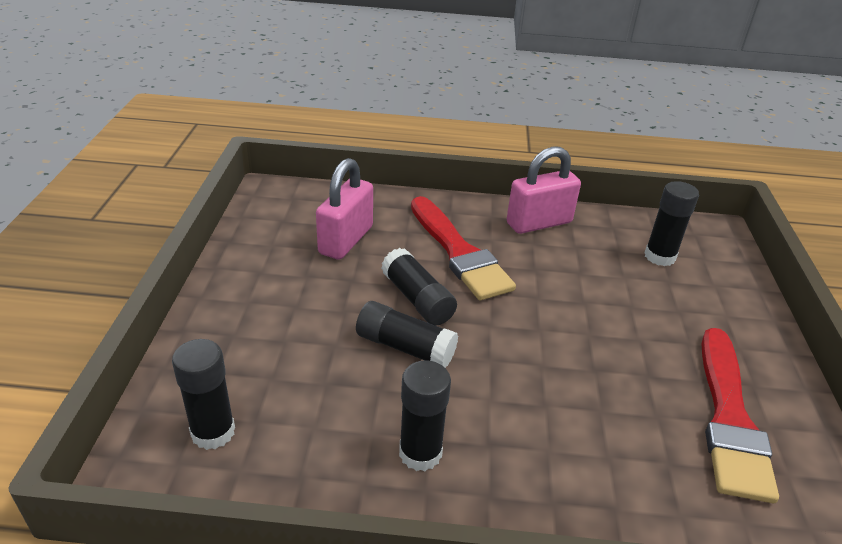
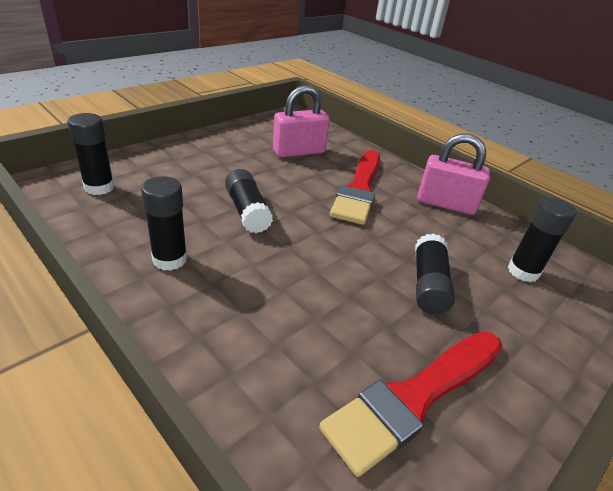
camera: 40 degrees right, 0 degrees up
(417, 299) = (293, 196): black glue stick -> black glue stick (428, 284)

